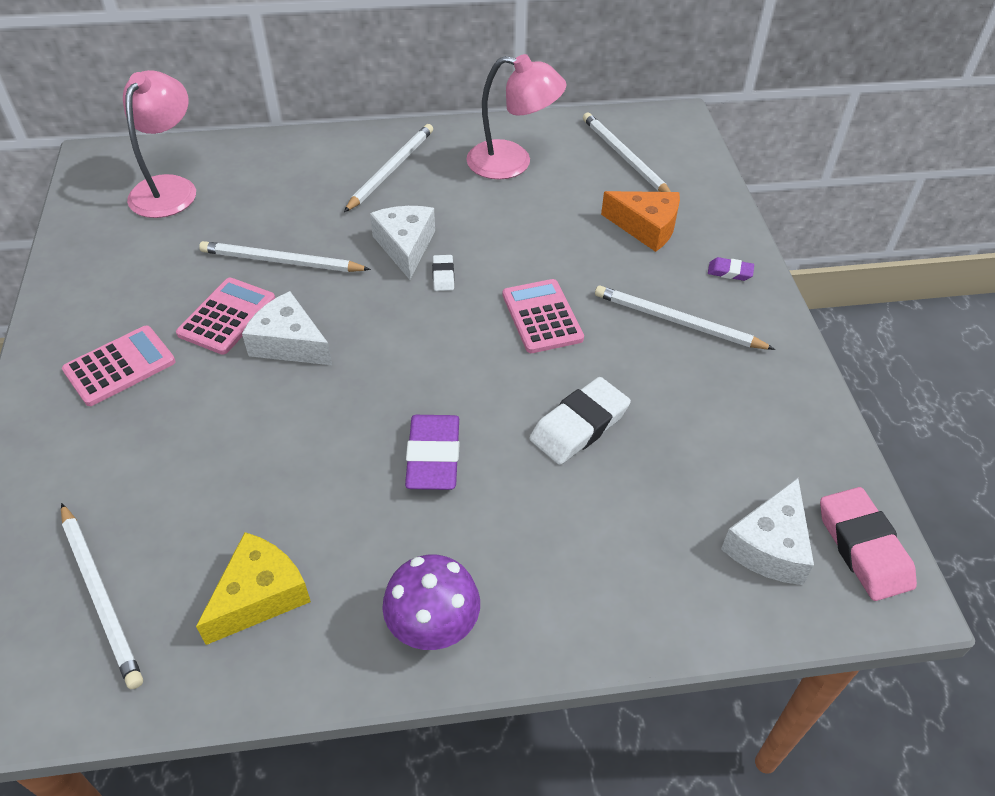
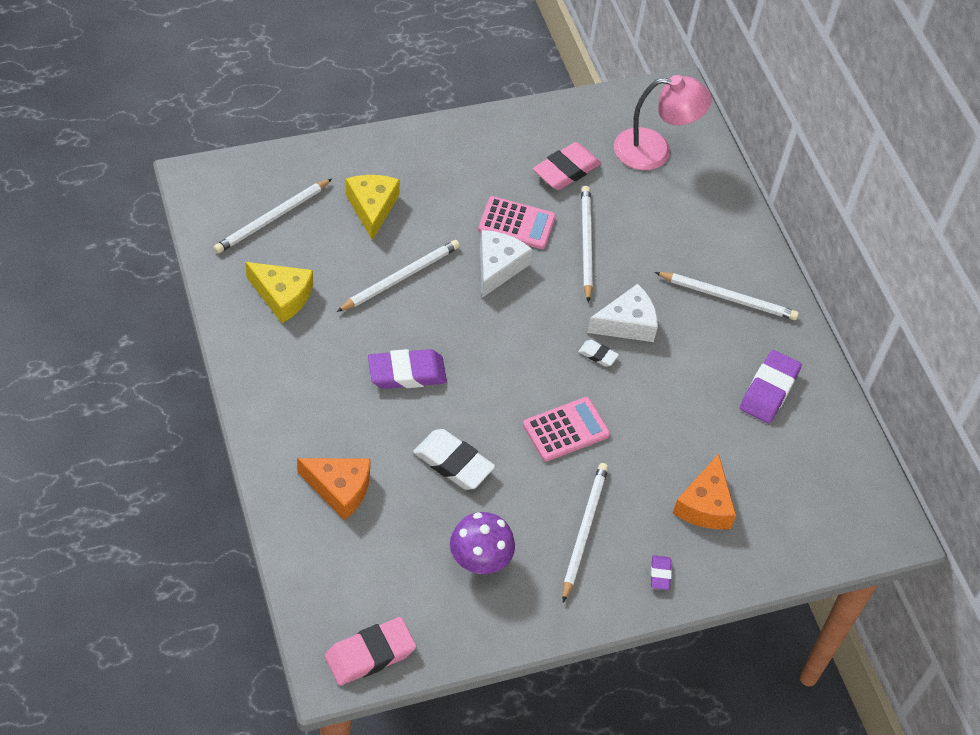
camera: 75 degrees right, 5 degrees up
(120, 366) = (454, 175): pink calculator -> none
(137, 463) = (372, 208): none -> yellow cheese
(163, 261) = (566, 170): none -> pink eraser
(433, 627) = (271, 391): purple mushroom -> purple mushroom (479, 561)
(443, 276) = (598, 355): white eraser -> white eraser turned 45 degrees clockwise
(512, 163) = (769, 390): pink lamp -> purple eraser
(612, 555) = (339, 489): none -> orange cheese
(624, 157) = (809, 484): white pencil -> white pencil (400, 277)
(769, 546) = (362, 590): white cheese -> none

